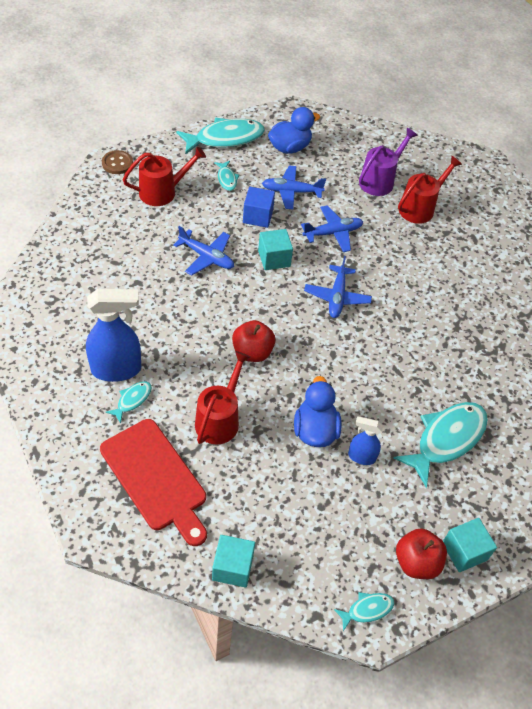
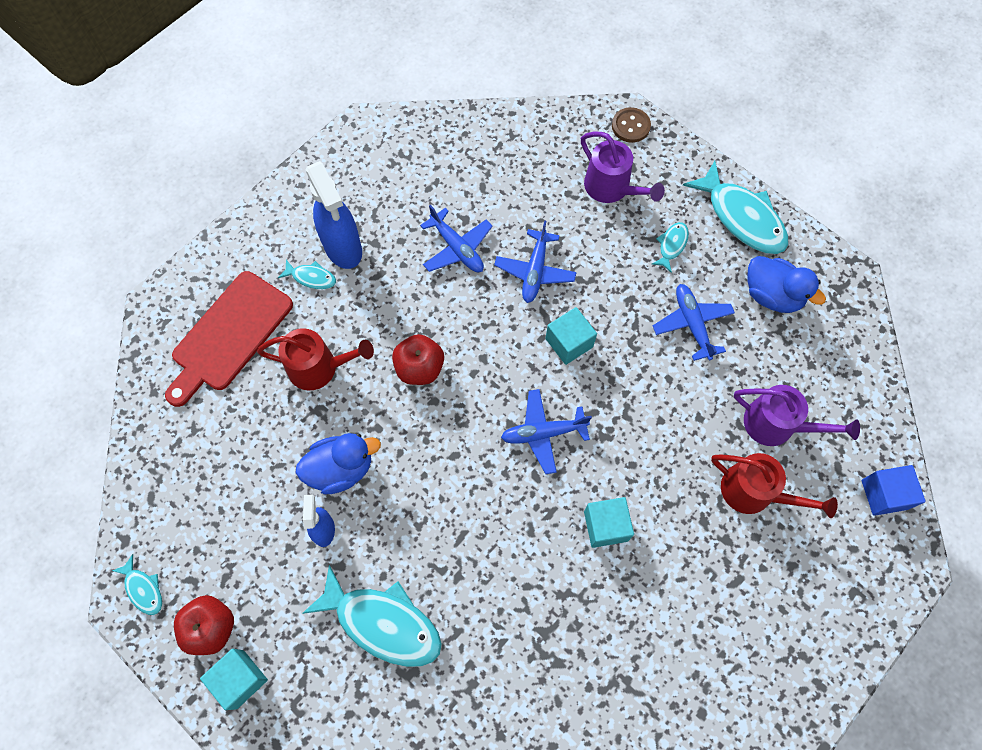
camera: 75 degrees right, 15 degrees up
(162, 192) = (611, 188): red watering can -> purple watering can
(227, 179) = (671, 245): turquoise fish -> turquoise fish turned 150 degrees clockwise
(232, 567) = (154, 442): turquoise cube -> turquoise cube (605, 526)
(258, 216) = (628, 301): blue cube -> blue cube (884, 494)
(333, 233) = (647, 395): blue plane -> blue plane (457, 248)

